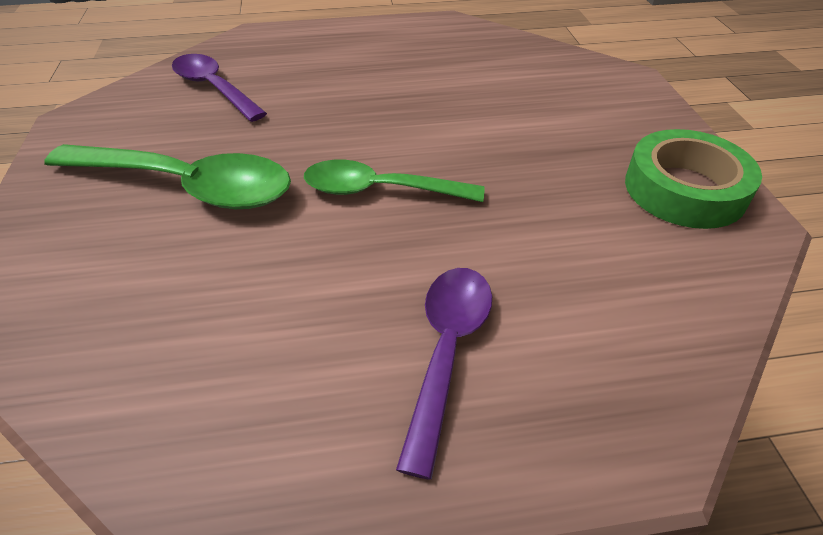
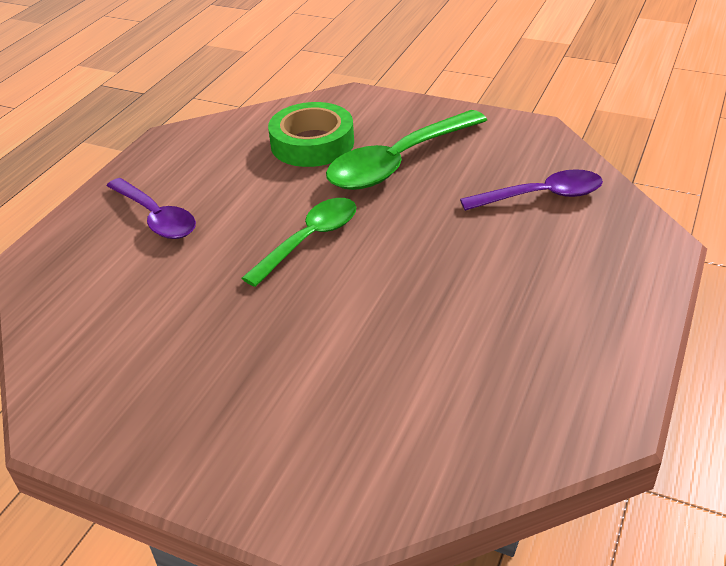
camera: 125 degrees right, 5 degrees down
(684, 189) = (129, 411): green tape -> green tape (312, 143)

